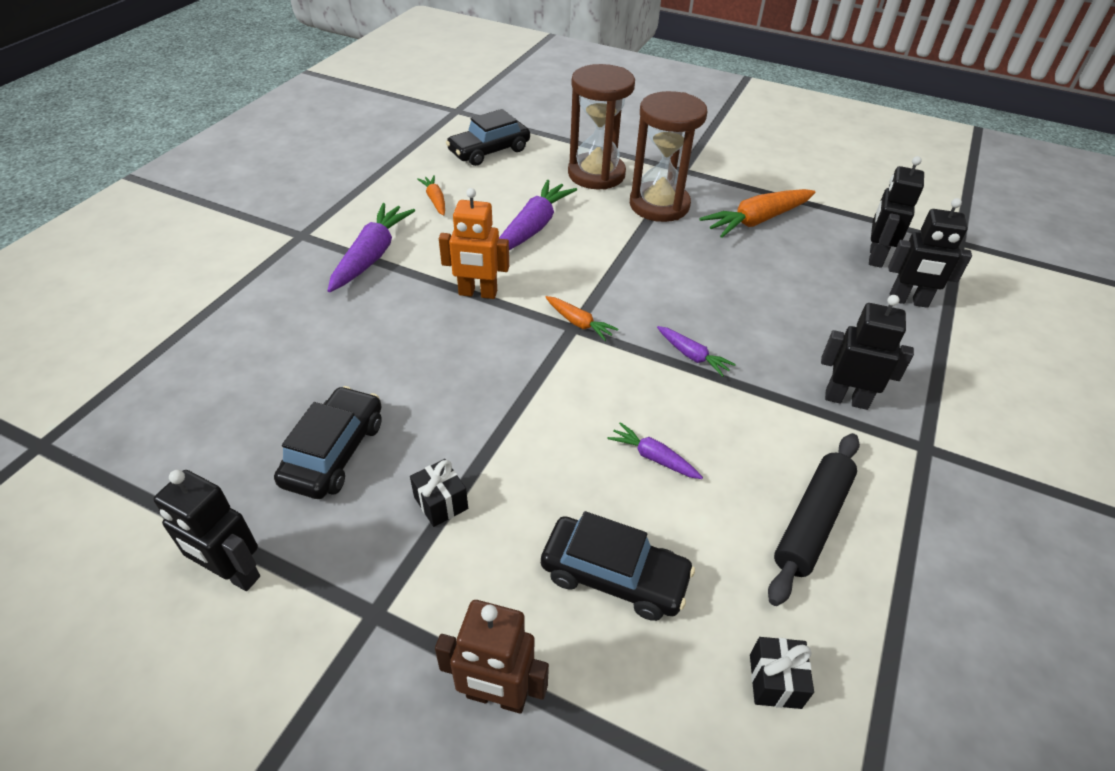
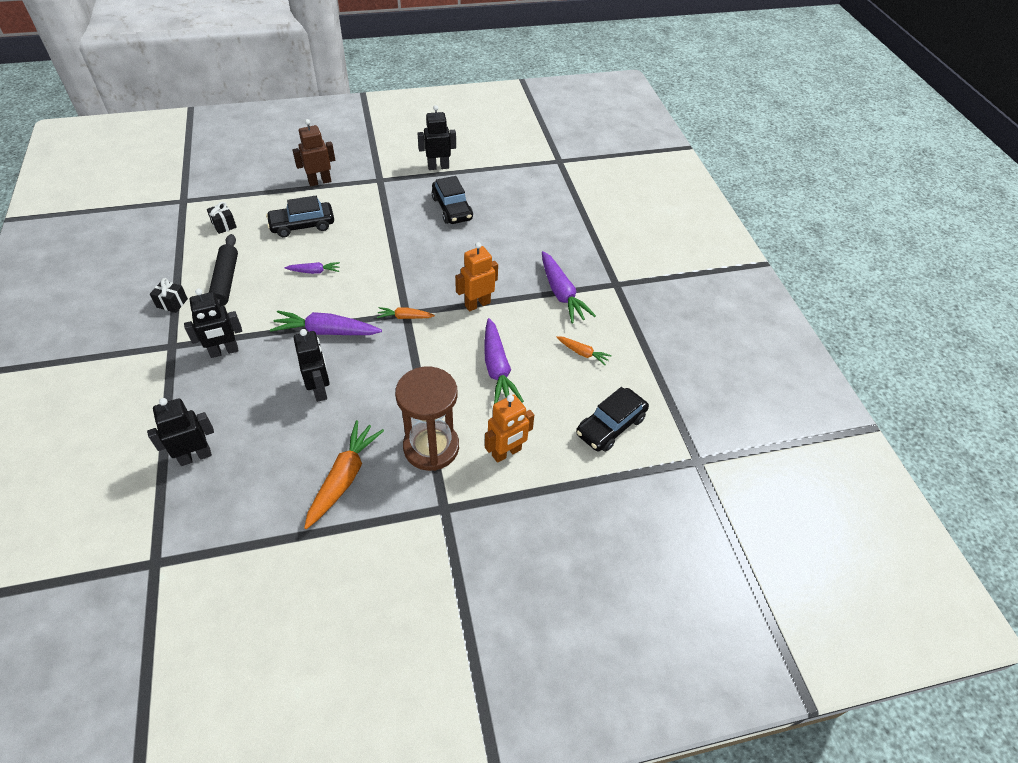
camera: 140 degrees right, 5 degrees up
(441, 503) = (391, 214): black gift -> black gift (172, 303)
(489, 151) = (610, 426): black car -> black car turned 150 degrees counterclockwise
(596, 174) = (506, 453): brown hourglass -> orange robot
(692, 355) = (327, 332): purple carrot -> purple carrot, size x1.86
(875, 256) = (230, 493): black robot -> black robot (320, 390)

